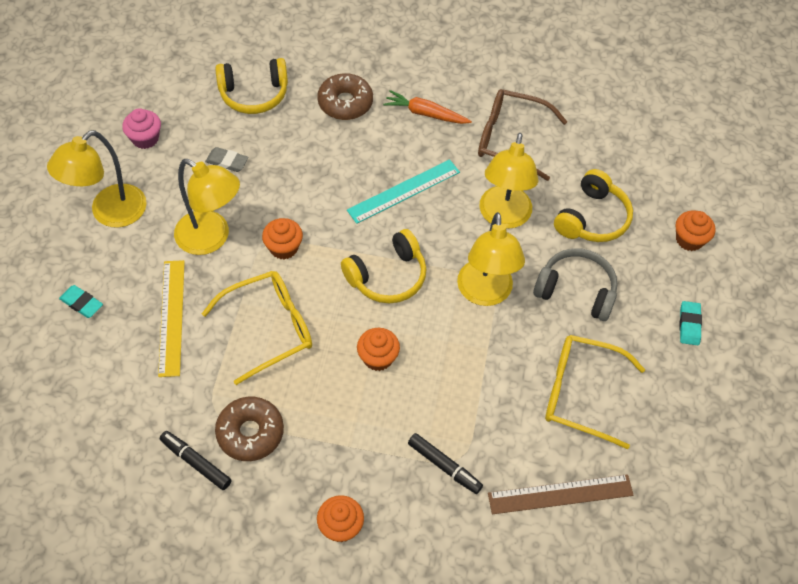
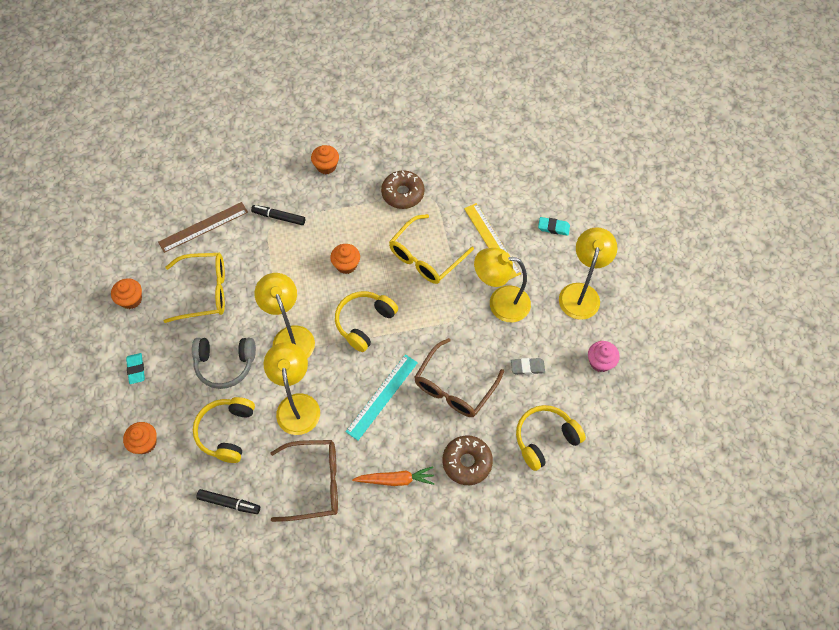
camera: 160 degrees right, 5 degrees up
(196, 462) = (424, 168): black marker -> black marker (229, 503)
(283, 248) = (447, 315): orange cupcake -> orange cupcake (131, 299)
(319, 172) = (454, 387): none -> brown glasses

